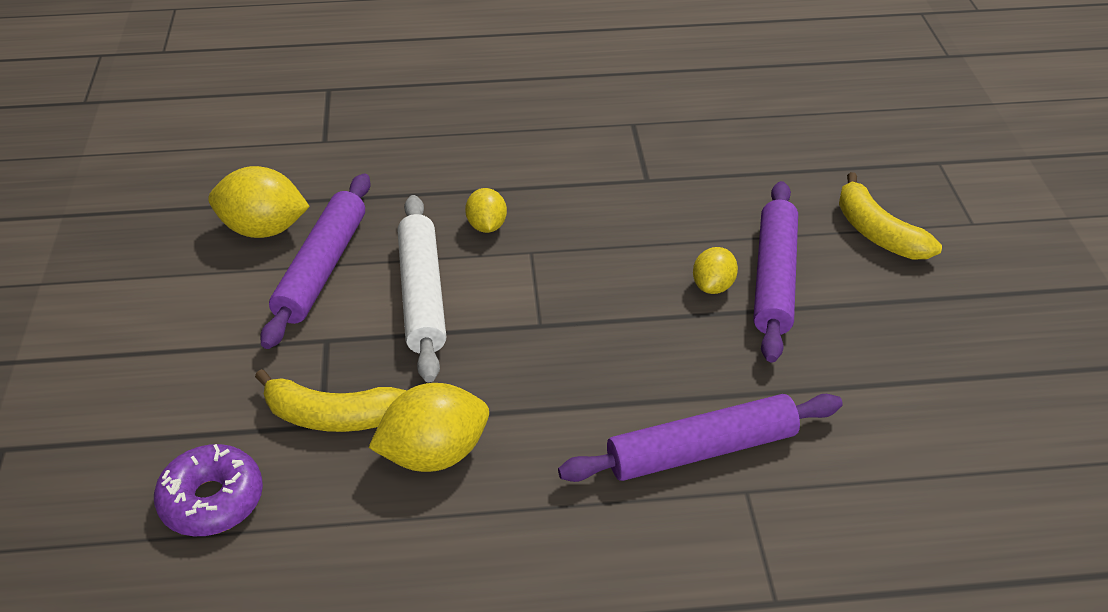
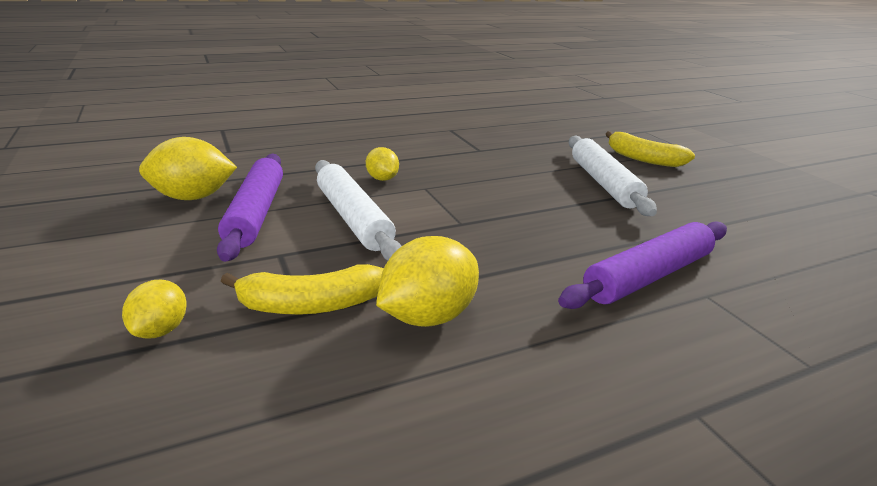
camera: 20 degrees left, 15 degrees down
(212, 500) = (198, 400): purple donut -> none
(713, 286) = (568, 190): yellow lemon -> yellow lemon (161, 330)
(774, 279) = (603, 183): purple rolling pin -> white rolling pin

